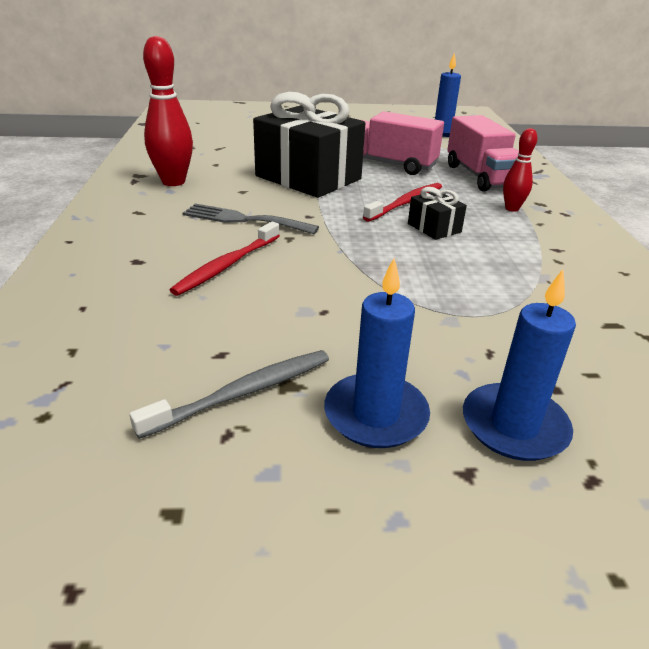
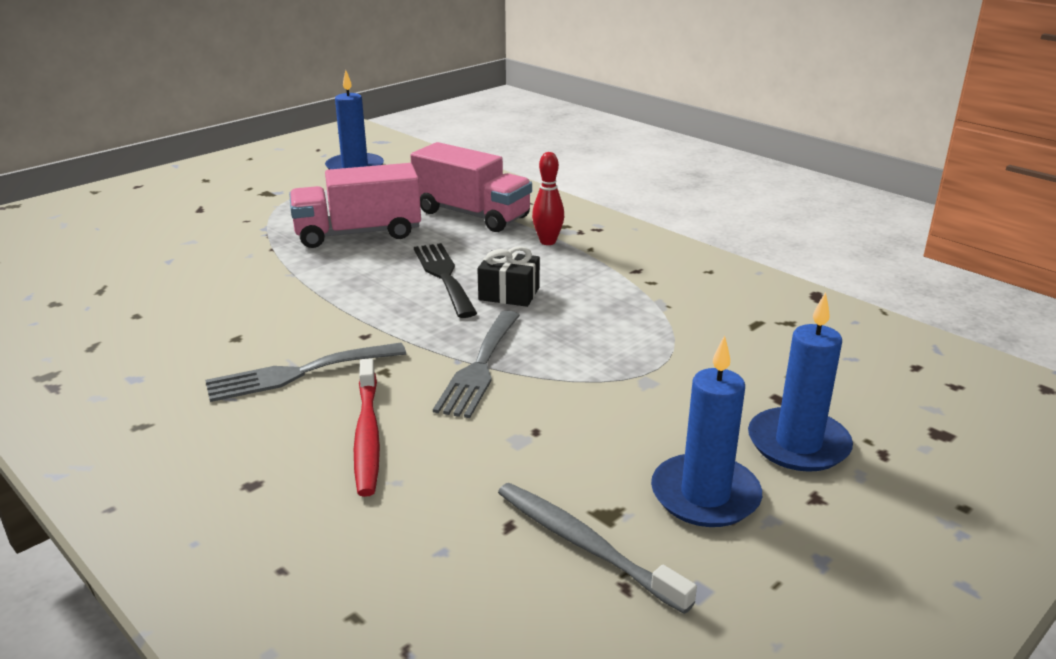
camera: 40 degrees left, 5 degrees down
(173, 182) = (118, 364): red bowling pin -> none
(244, 392) = (584, 544): grey toothbrush -> grey toothbrush turned 60 degrees counterclockwise
(308, 177) = (290, 287): black gift -> none
(347, 260) = (479, 367): none -> grey fork
(406, 203) = (444, 276): red toothbrush -> black fork

